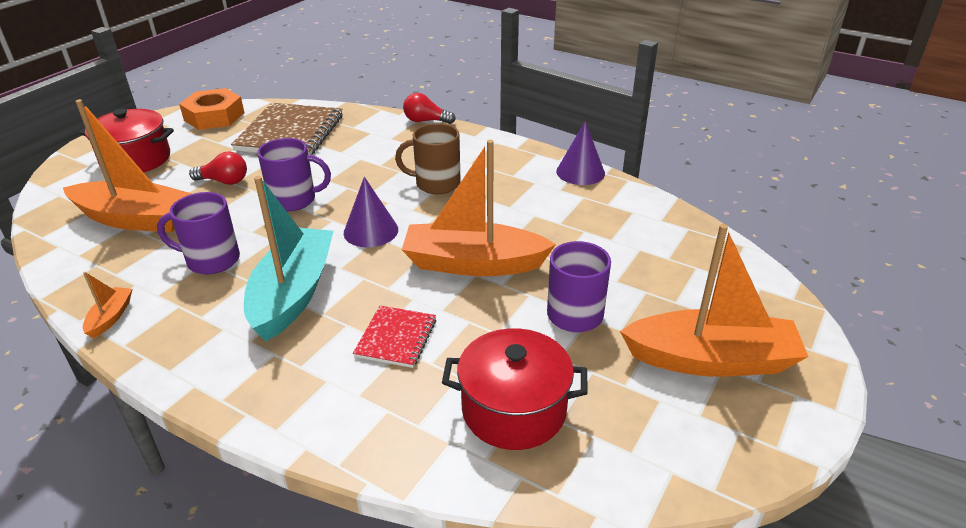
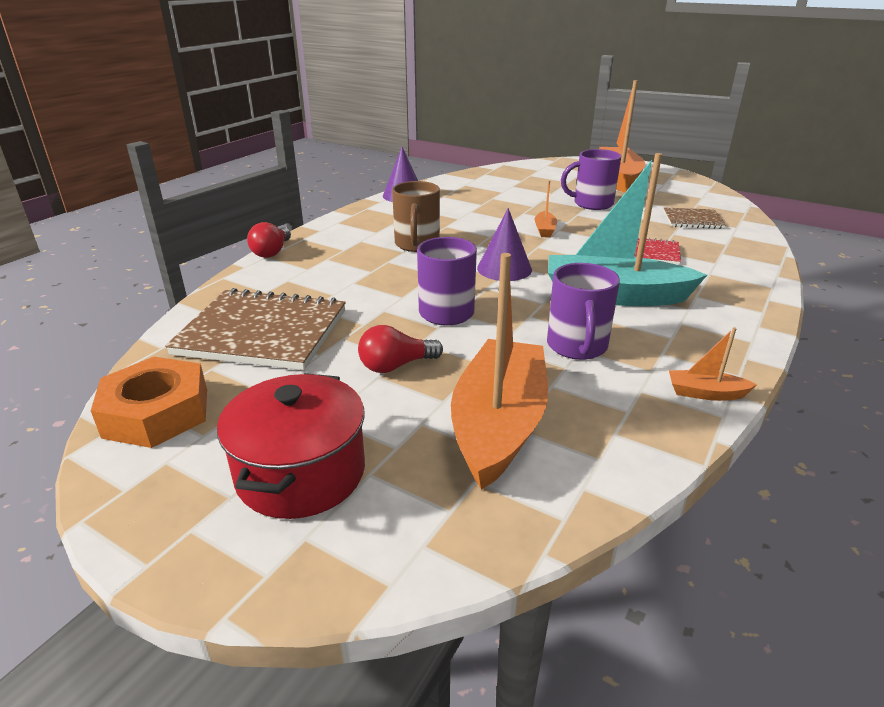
camera: 90 degrees left, 5 degrees down
(224, 181) = (395, 366): red light bulb -> red light bulb turned 120 degrees counterclockwise
(473, 263) = (544, 230): orange boat -> orange boat, size x0.42
(514, 410) = (692, 220): red pot -> brown notebook

